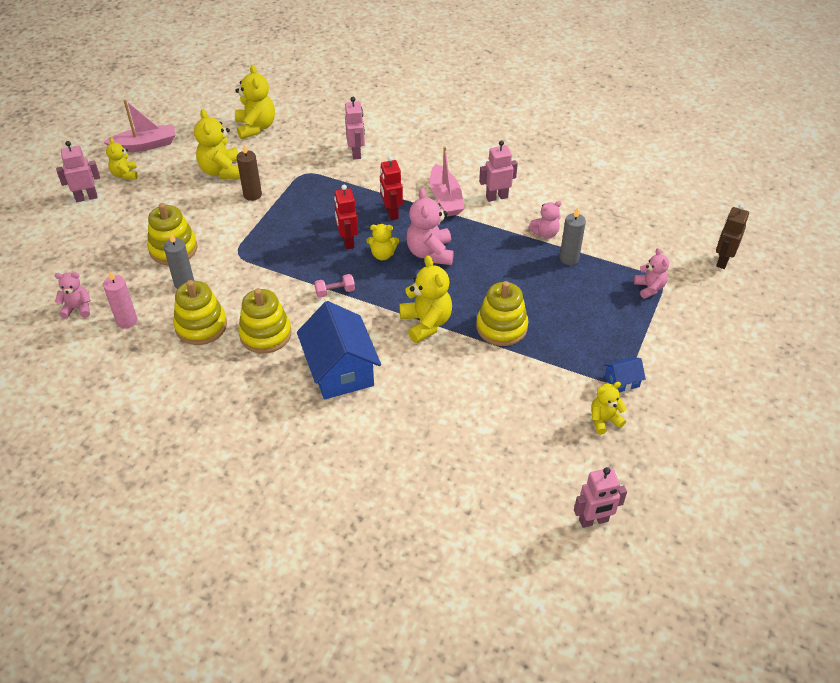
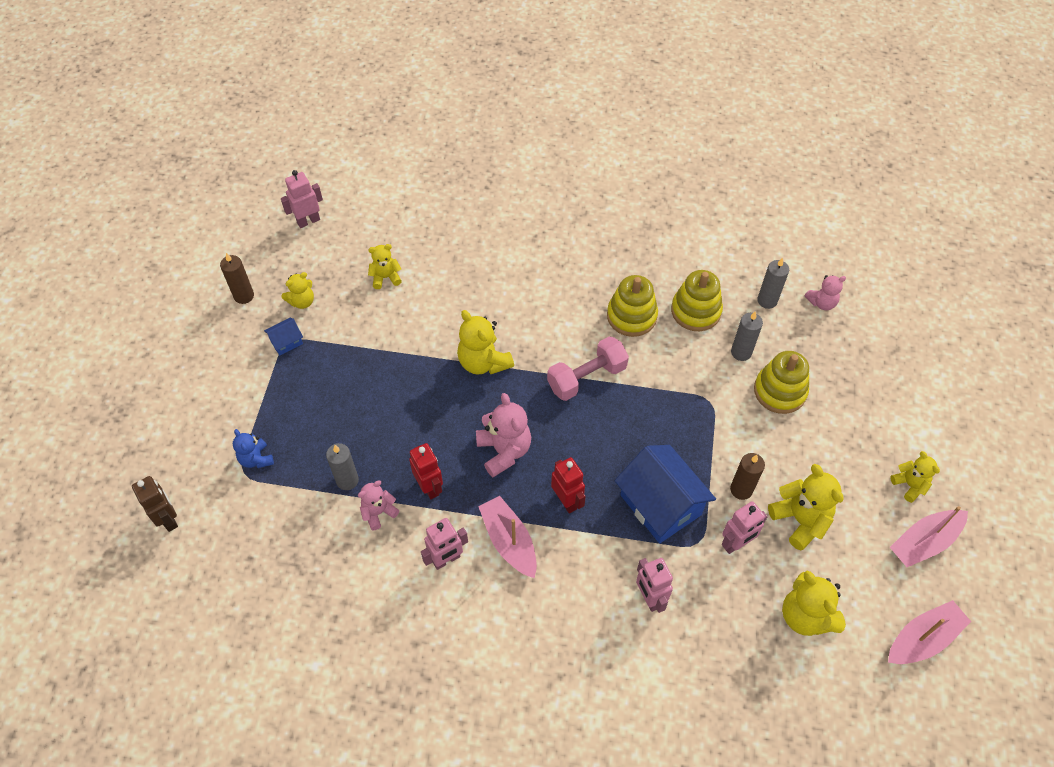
camera: 165 degrees right, 10 degrees up
(86, 197) = (924, 438): pink robot -> pink robot (736, 544)
(127, 321) = (767, 300): pink candle -> grey candle
(189, 106) = (922, 639): none -> pink boat
(335, 292) = (586, 377): pink dumbbell -> pink dumbbell, size x1.95
(340, 370) = (547, 296): blue house -> blue house (660, 505)
(347, 241) = (600, 445): red robot -> red robot (429, 487)
(383, 255) = (555, 436): yellow teddy bear -> yellow teddy bear (385, 277)
(501, 327) = (408, 374): yellow stacking toy -> none
(649, 288) = (256, 459): pink teddy bear -> blue teddy bear
(670, 440) = (244, 296): none -> brown candle
(722, 261) = (169, 519): brown robot -> brown robot turned 45 degrees counterclockwise

